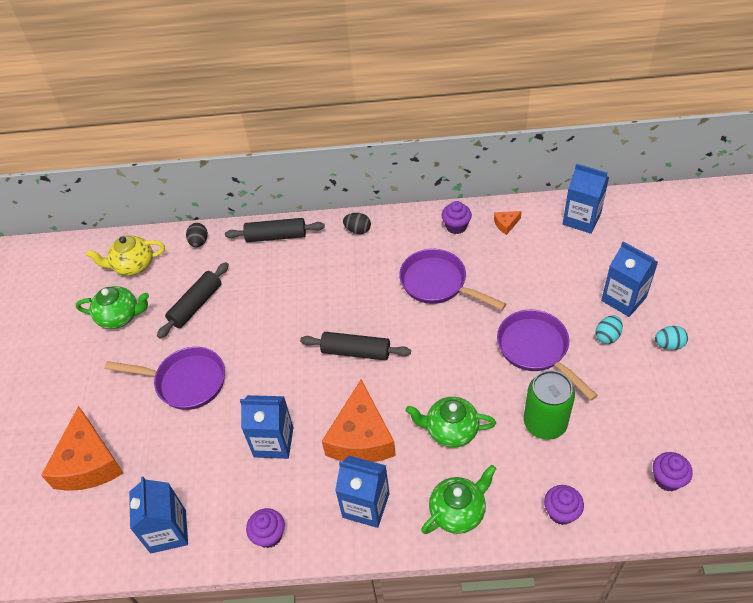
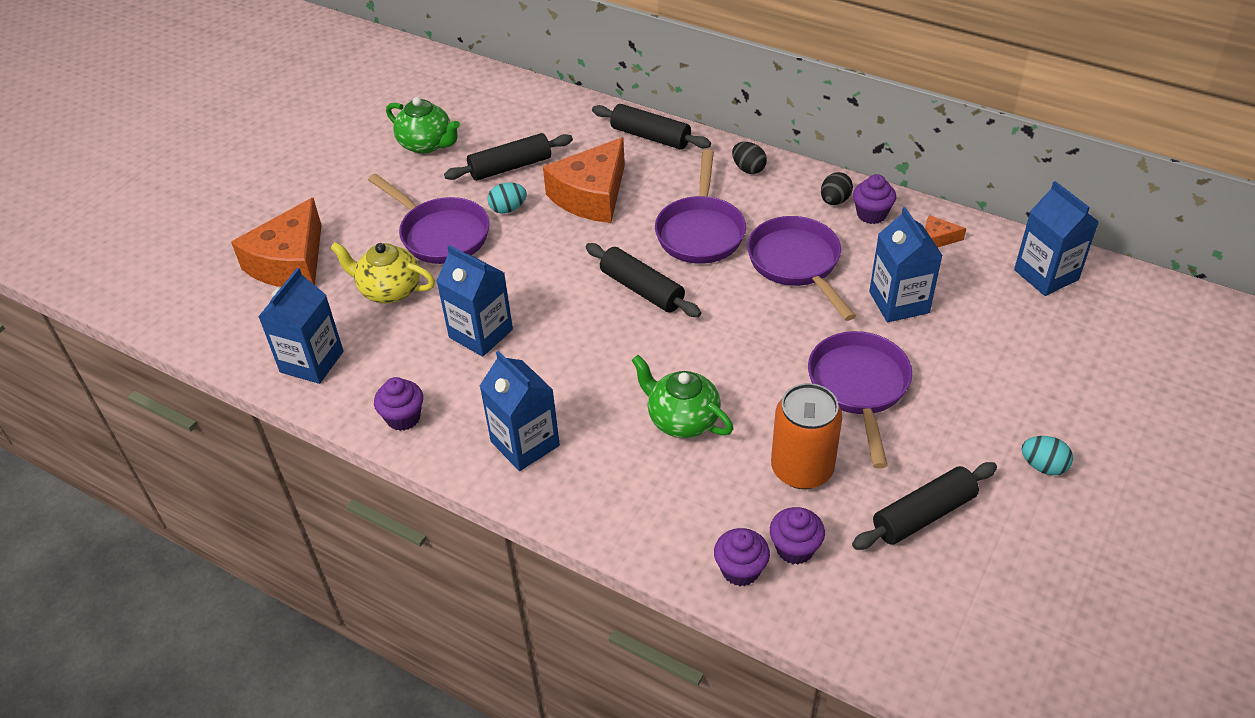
camera: 30 degrees right, 5 degrees down
(133, 265) = (478, 102): yellow teapot -> yellow teapot (389, 290)
(199, 242) = (563, 108): black egg -> black egg (834, 201)
(361, 290) = (700, 231): none -> purple pan
(361, 437) = (576, 376): orange cheese -> orange cheese (591, 196)
(458, 512) = (620, 504): green teapot -> none
(545, 423) = (802, 469): green can -> orange can
(607, 336) = (966, 417): turquoise egg -> turquoise egg (508, 209)
(623, 299) = (1025, 387): blue carton -> blue carton (899, 302)
(631, 413) = (923, 515): none -> black rolling pin
(667, 479) = (907, 609): purple cupcake -> purple cupcake (795, 548)

